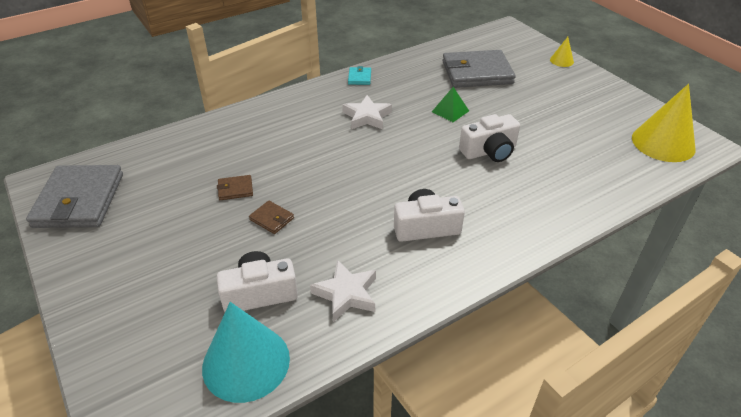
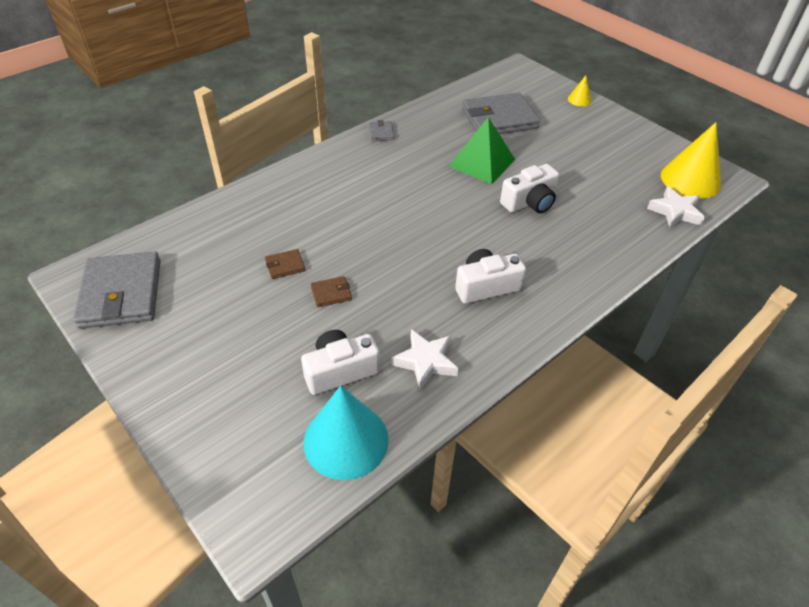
camera: 10 degrees left, 5 degrees up
(271, 219) = (331, 293): brown wallet -> brown wallet turned 45 degrees counterclockwise
(359, 77) = (381, 133): turquoise wallet -> grey wallet
(367, 117) = (399, 175): white star -> white star (675, 211)
(450, 111) = (482, 163): green pyramid -> green pyramid, size x1.79

